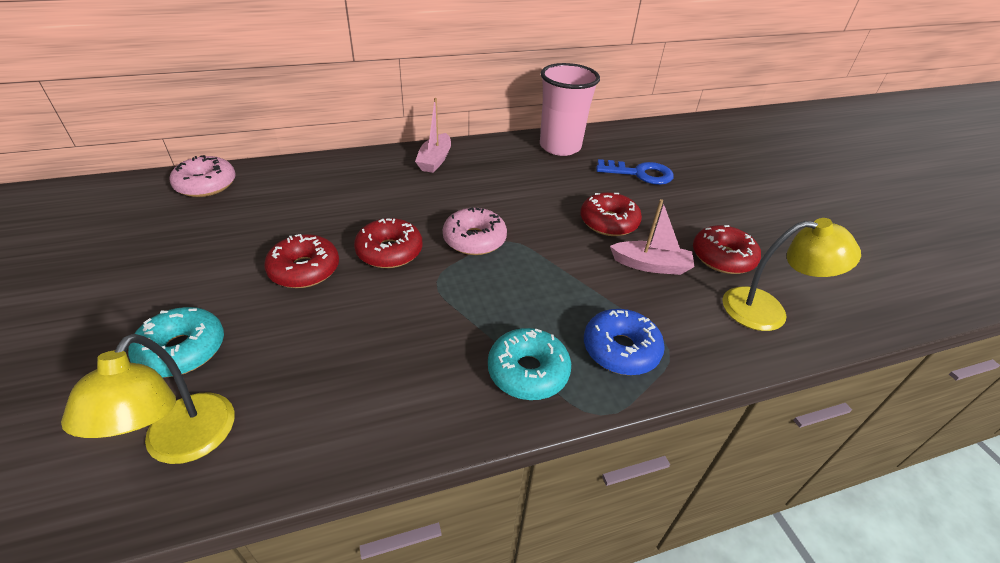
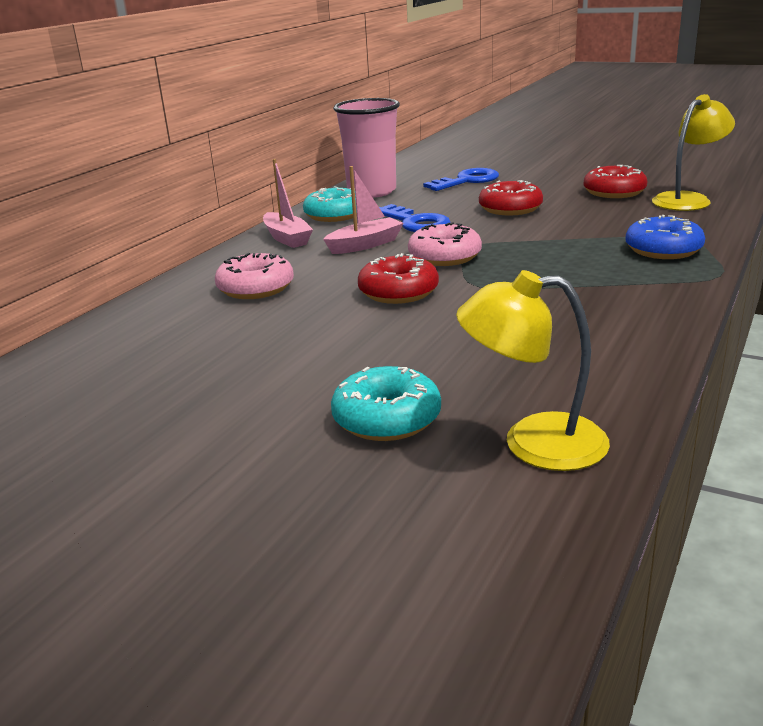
camera: 40 degrees left, 15 degrees down
(182, 444) = (533, 443): yellow lamp -> yellow lamp turned 135 degrees clockwise
(206, 185) = (84, 350): pink donut -> pink donut (256, 288)
(304, 270) = (357, 334): red donut -> none
(524, 194) = (415, 222): none -> blue key
(528, 371) = (642, 284): turquoise donut -> turquoise donut (335, 215)
(651, 265) = (586, 213): pink boat -> pink boat (365, 245)

